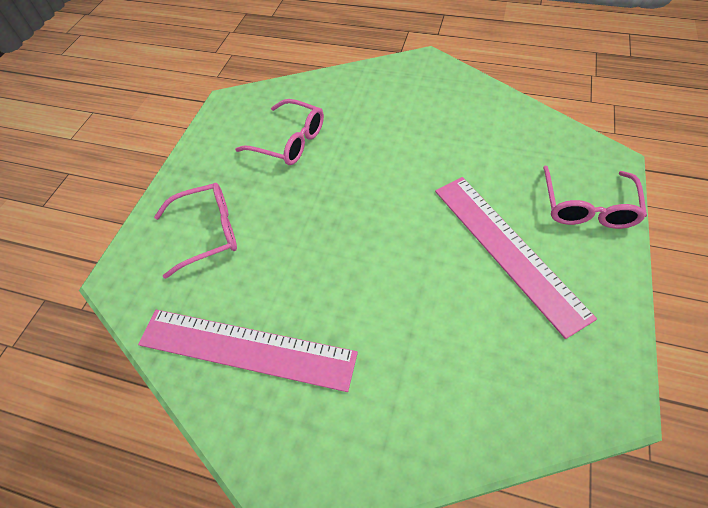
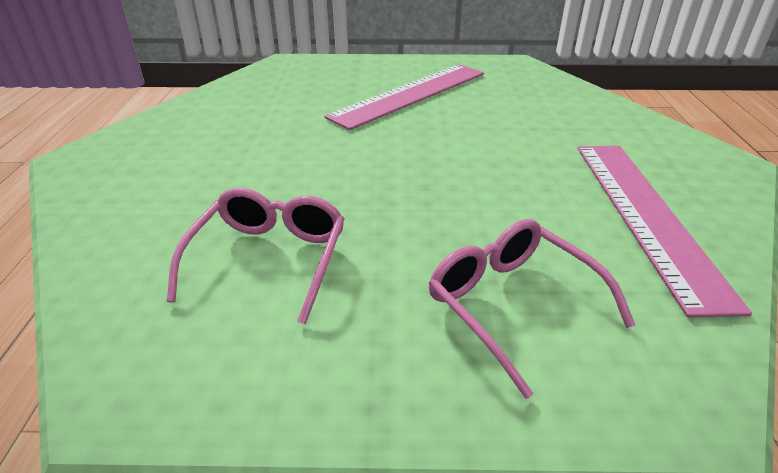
camera: 110 degrees left, 20 degrees down
(587, 207) = (346, 69): pink glasses -> none

